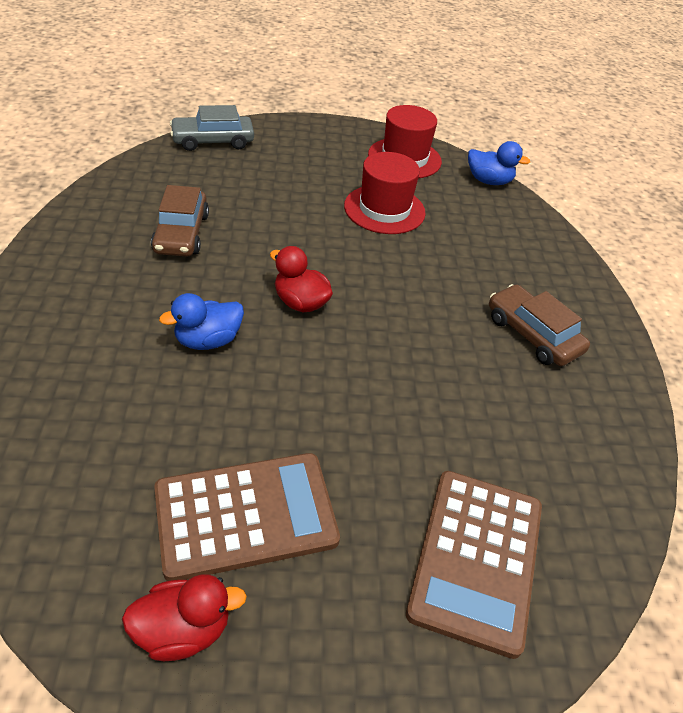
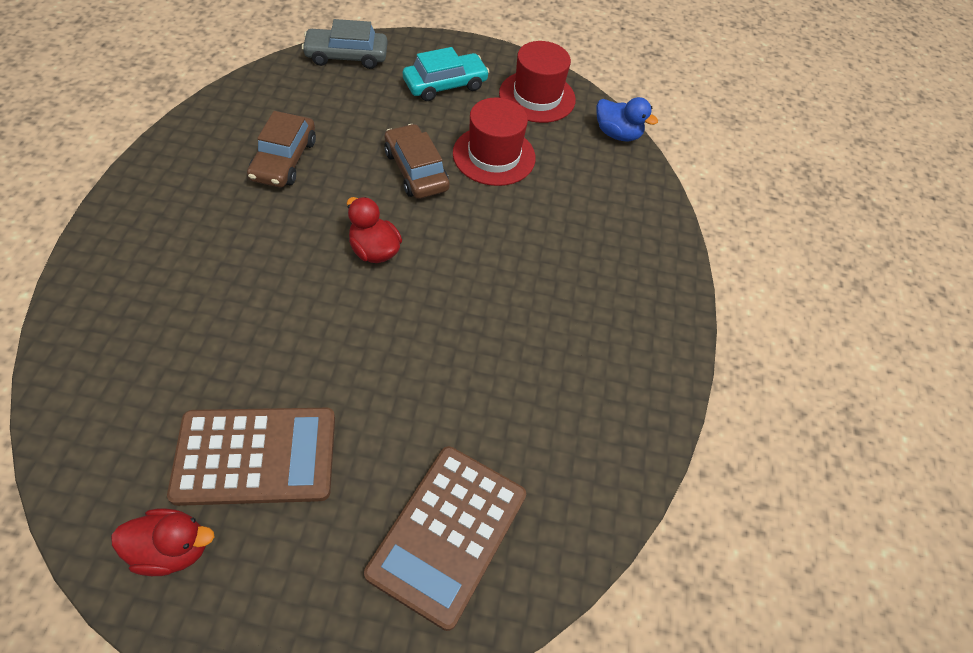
camera: 10 degrees right, 10 degrees up
(208, 340) = (275, 278): blue duck -> none
(316, 156) = (445, 85): none -> turquoise car
(533, 334) = (593, 317): brown car -> brown car (416, 170)

